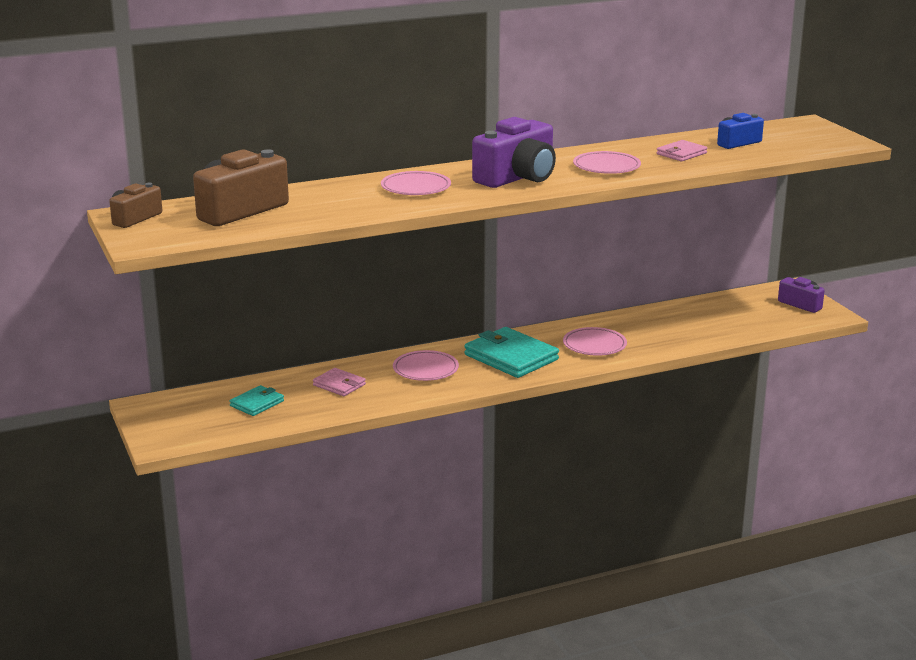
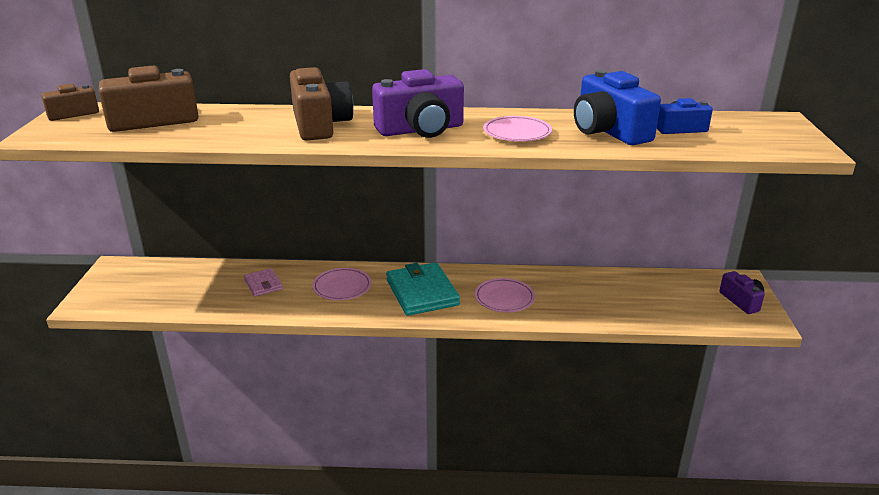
camera: 25 degrees right, 5 degrees up
(257, 403) = (187, 286): turquoise wallet -> none
(416, 188) = (320, 125): pink plate -> brown camera
(681, 153) = (608, 131): pink wallet -> blue camera

